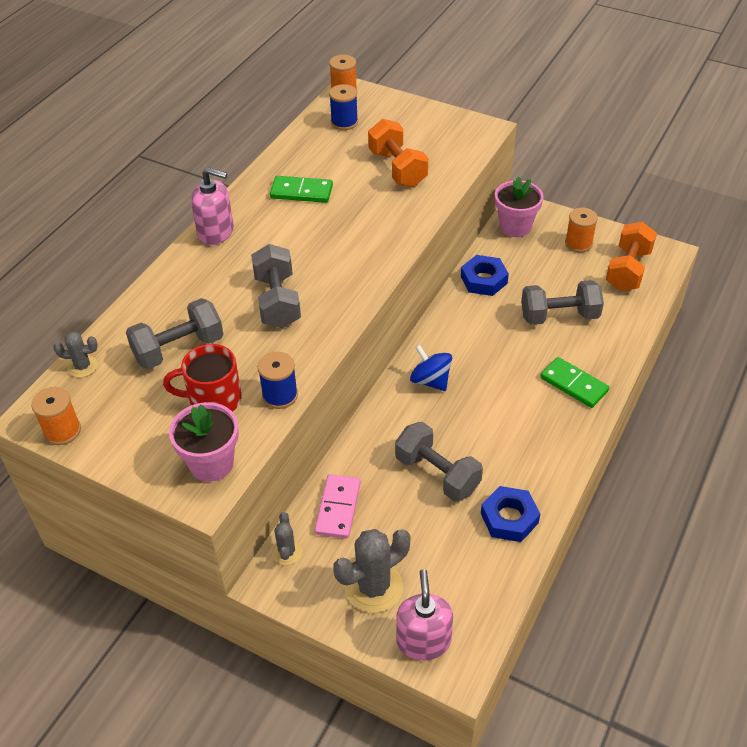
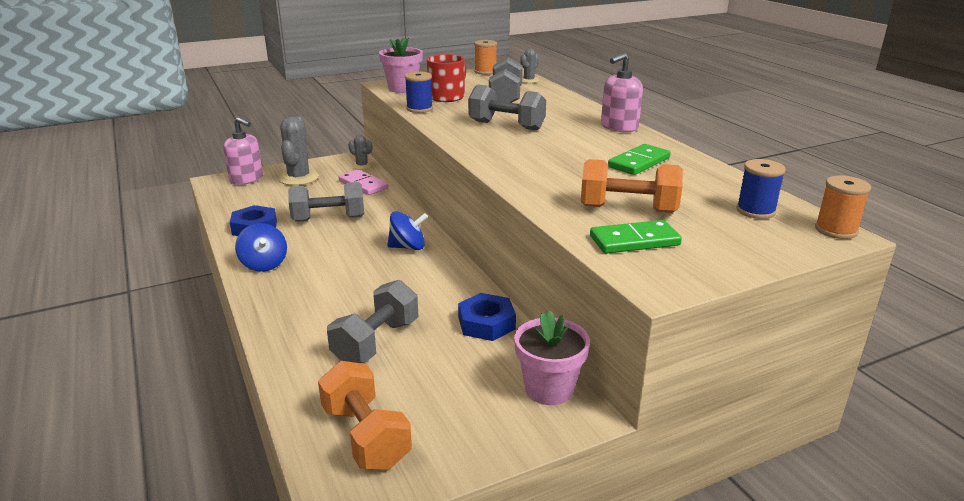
camera: 125 degrees right, 20 degrees down
(551, 452) = (264, 264): none -> blue spinning top
(573, 384) = (295, 306): green domino -> green domino (634, 241)
(578, 243) = (460, 424): orange spool -> none

